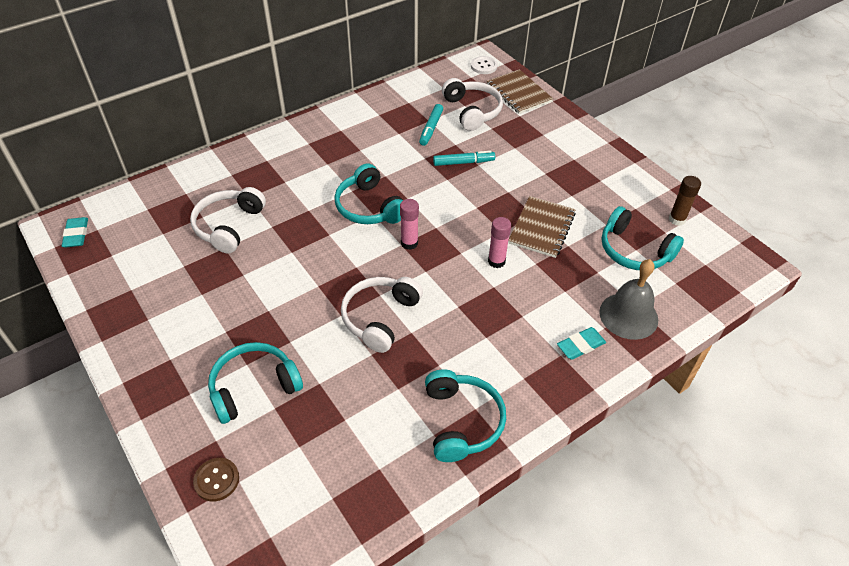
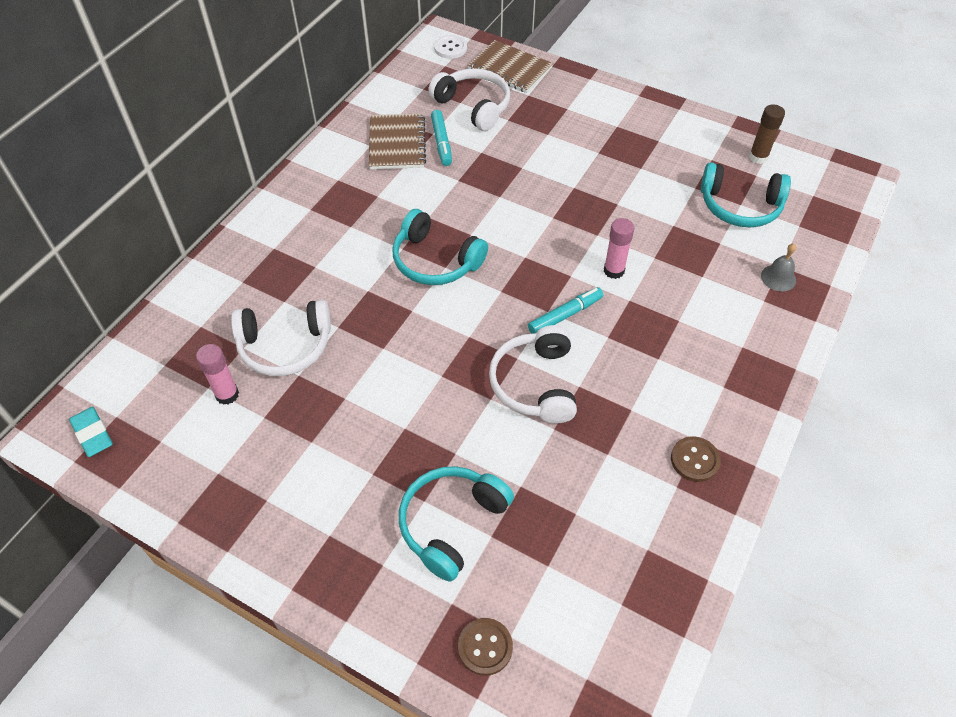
camera: 25 degrees left, 5 degrees up
(229, 226) = (285, 346): white headphones -> white headphones turned 90 degrees counterclockwise
(409, 243) = (509, 286): pink glue stick -> pink glue stick (227, 394)
(461, 421) = (694, 460): turquoise headphones -> brown button
(463, 162) = (504, 170): turquoise marker -> turquoise marker (565, 315)
(541, 228) = (635, 216): brown notebook -> brown notebook (397, 143)
(580, 345) = (754, 328): turquoise eraser -> none
(628, 315) = (778, 278): grey bell -> grey bell, size x0.53

